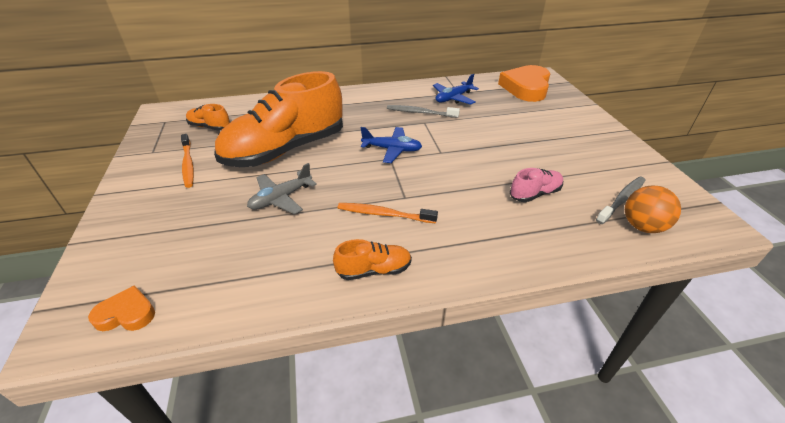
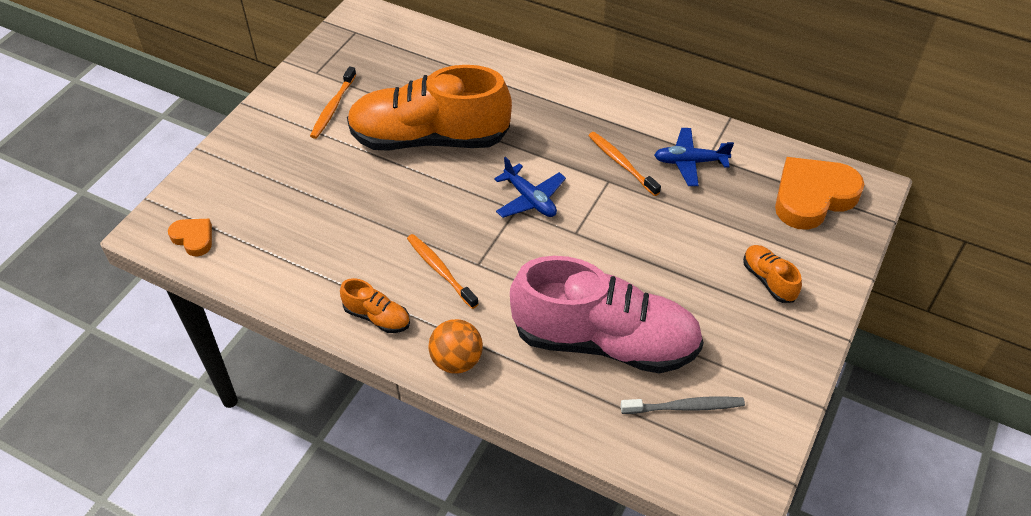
camera: 40 degrees right, 10 degrees up
(210, 127) = (389, 64): orange shoe -> orange shoe (768, 280)
(281, 198) = (374, 197): grey plane -> none
(420, 113) = (621, 163): grey toothbrush -> orange toothbrush
(534, 194) = (604, 341): pink shoe -> pink shoe, size x2.43
(642, 226) = (659, 443): orange ball -> orange ball (456, 361)

